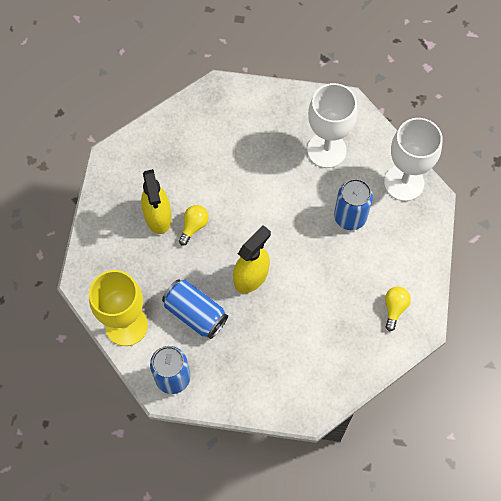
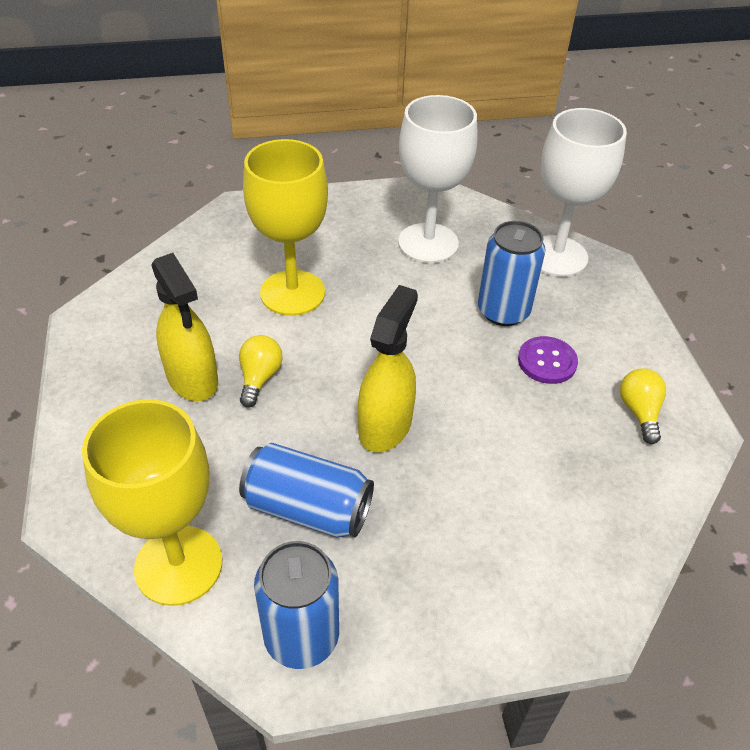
camera: 20 degrees left, 20 degrees down
(230, 169) = (292, 293): none -> yellow goblet
(359, 260) = (547, 361): none -> purple button

